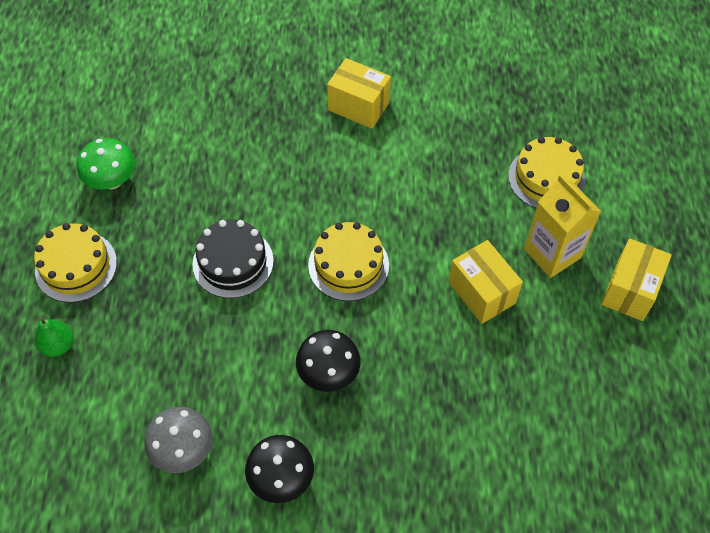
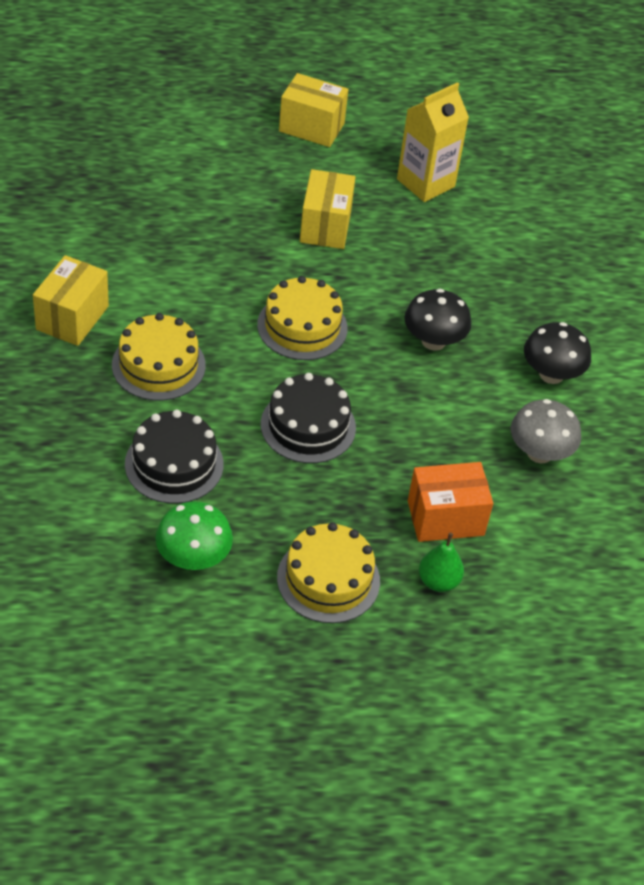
camera: 100 degrees left, 10 degrees down
(121, 358) = (445, 518): none -> orange box
(202, 170) = (174, 464): none -> black cake
(481, 292) = (325, 226): yellow box -> yellow box turned 45 degrees counterclockwise
(546, 178) = (179, 171): yellow cake -> yellow cake (158, 365)
(552, 253) = (274, 174): yellow carton -> yellow carton (425, 183)

